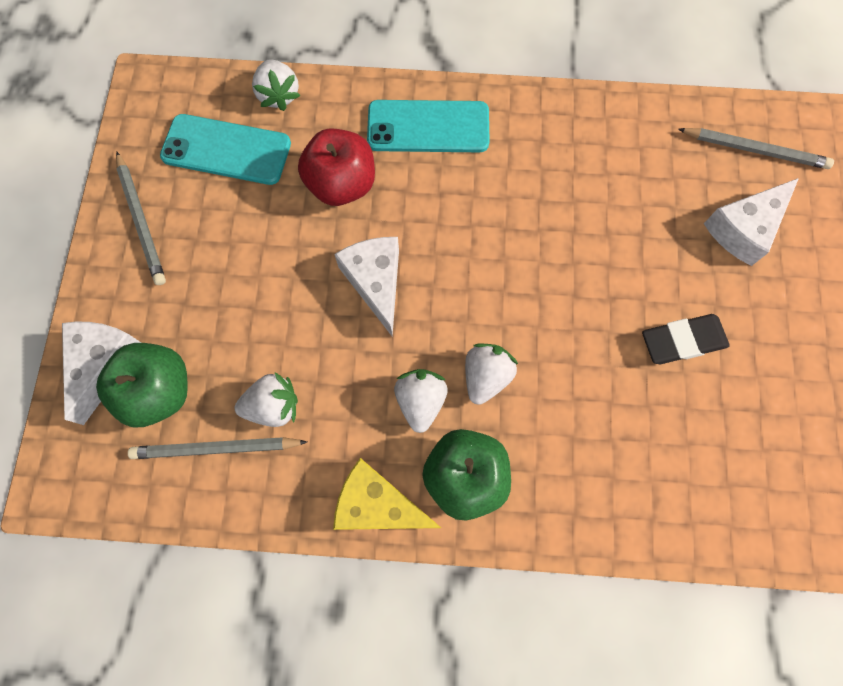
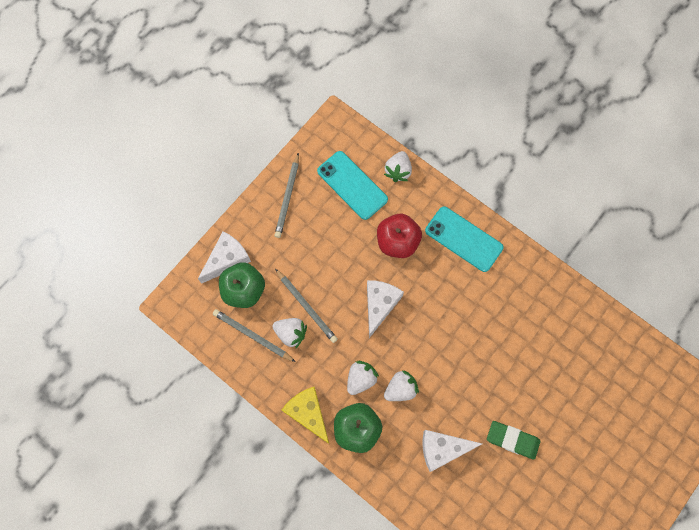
camera: 35 degrees right, 0 degrees up
(682, 341) = (512, 440): black eraser -> green eraser
(744, 228) = (592, 405): white cheese -> white cheese (442, 449)
(754, 150) = (633, 368): grey pencil -> grey pencil (306, 306)

